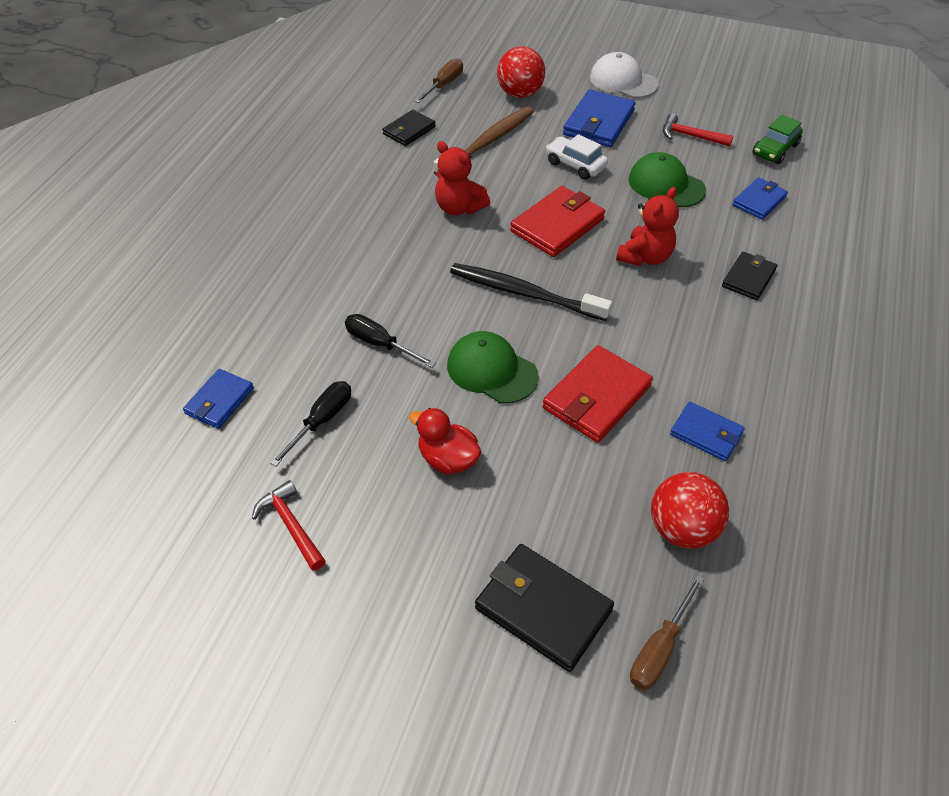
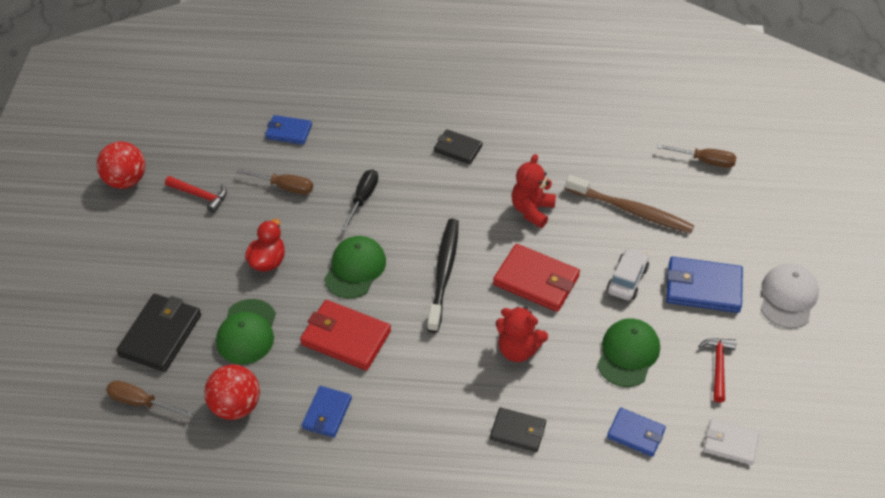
camera: 75 degrees right, 0 degrees up
(291, 525) = (200, 195): red hammer -> red hammer turned 75 degrees clockwise
(322, 420) = (285, 187): black screwdriver -> brown screwdriver
(409, 130) = (622, 154): black wallet -> black wallet (458, 149)
(520, 94) = (720, 219): red ball -> red ball (126, 180)
(563, 499) = (247, 332): none -> green cap
(775, 150) = (730, 443): green car -> white wallet

